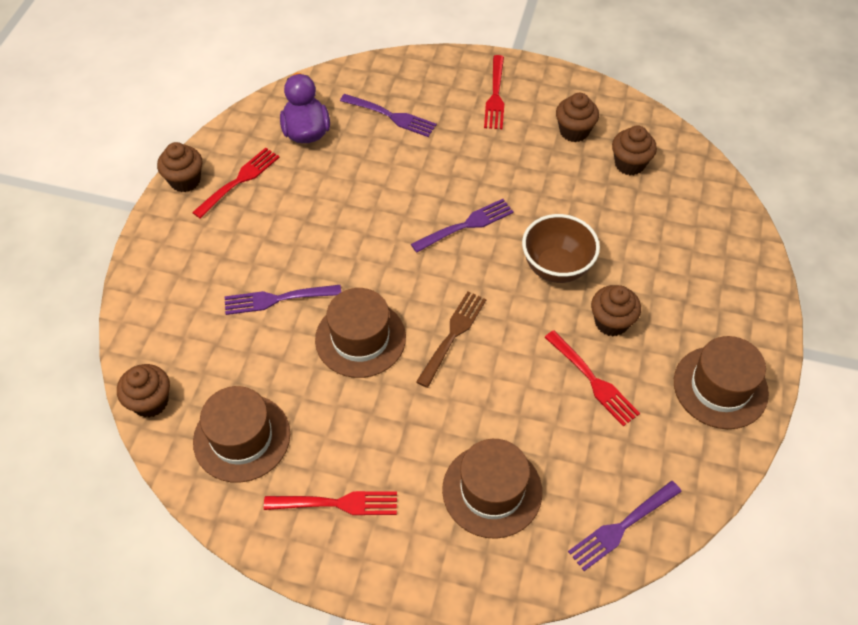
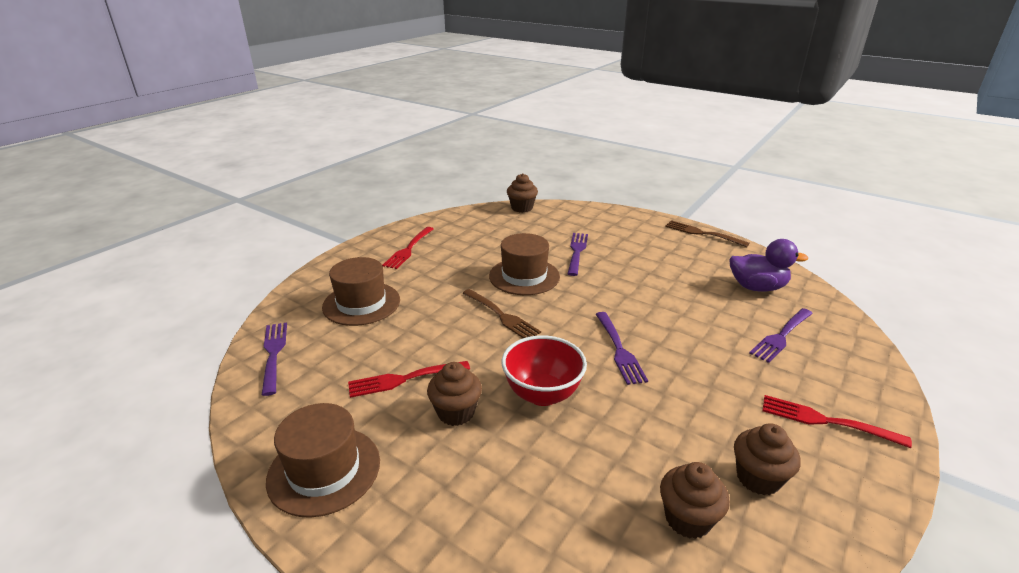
camera: 110 degrees right, 25 degrees down
(185, 180) = (703, 233): brown cupcake -> brown fork
(239, 181) = (699, 252): red fork -> none
(242, 437) = (478, 228): brown hat -> none
(556, 267) = (542, 394): brown bowl -> red bowl

